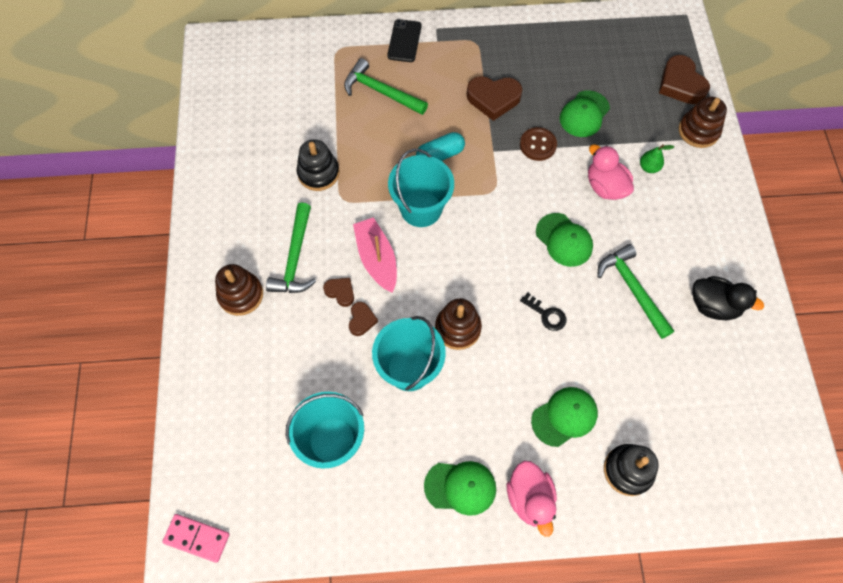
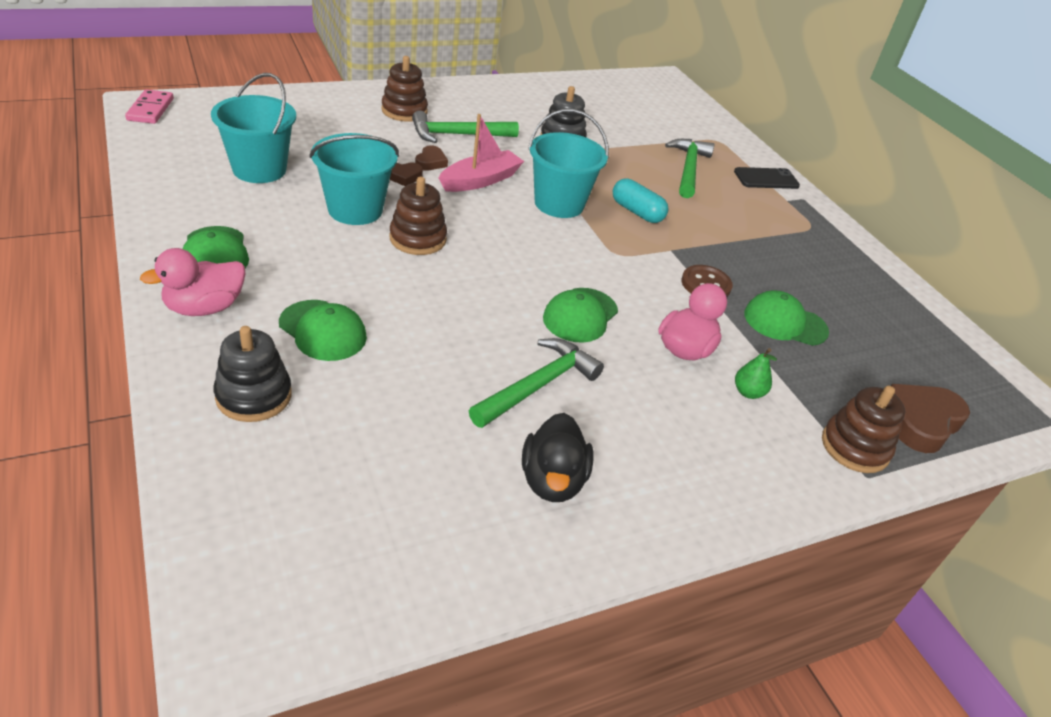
camera: 65 degrees right, 25 degrees down
(493, 99) = (743, 245): brown heart -> none
(546, 314) = (464, 306): black key -> none

